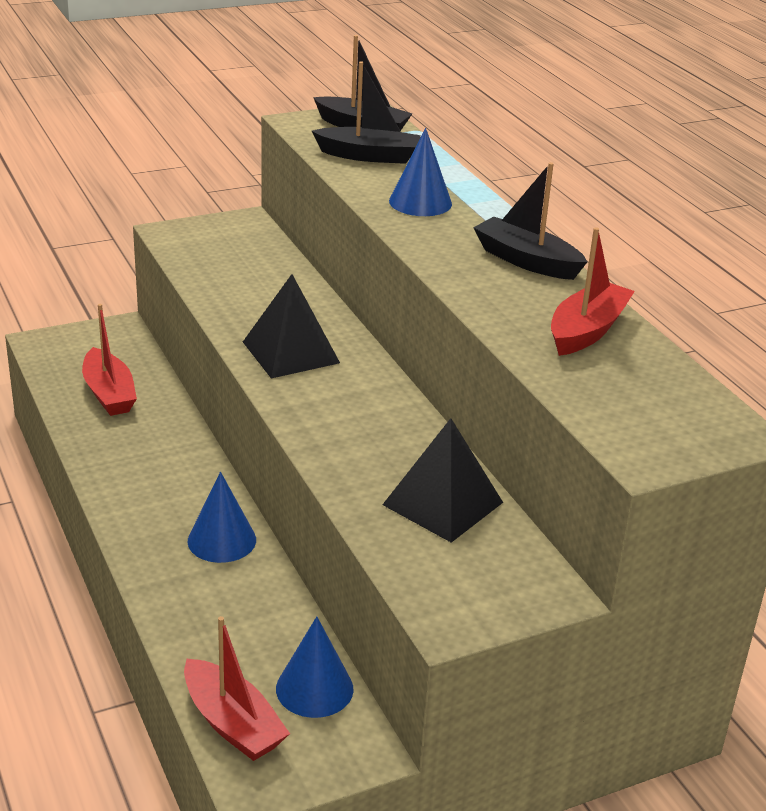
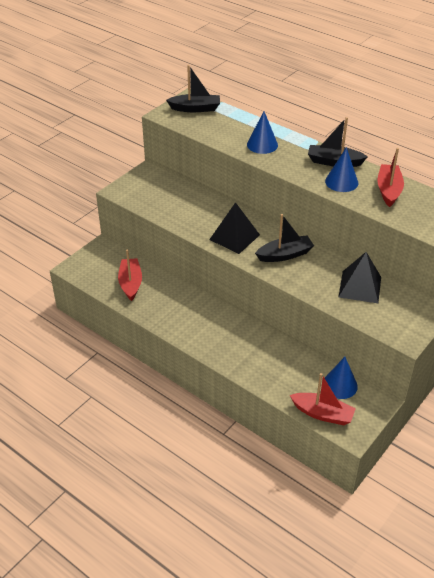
camera: 25 degrees left, 10 degrees up
(109, 393) = (130, 283): red boat -> red boat turned 135 degrees counterclockwise
(221, 540) = (246, 335): blue cone -> blue cone (341, 182)
(369, 156) = (215, 125): black boat -> black boat (285, 255)

